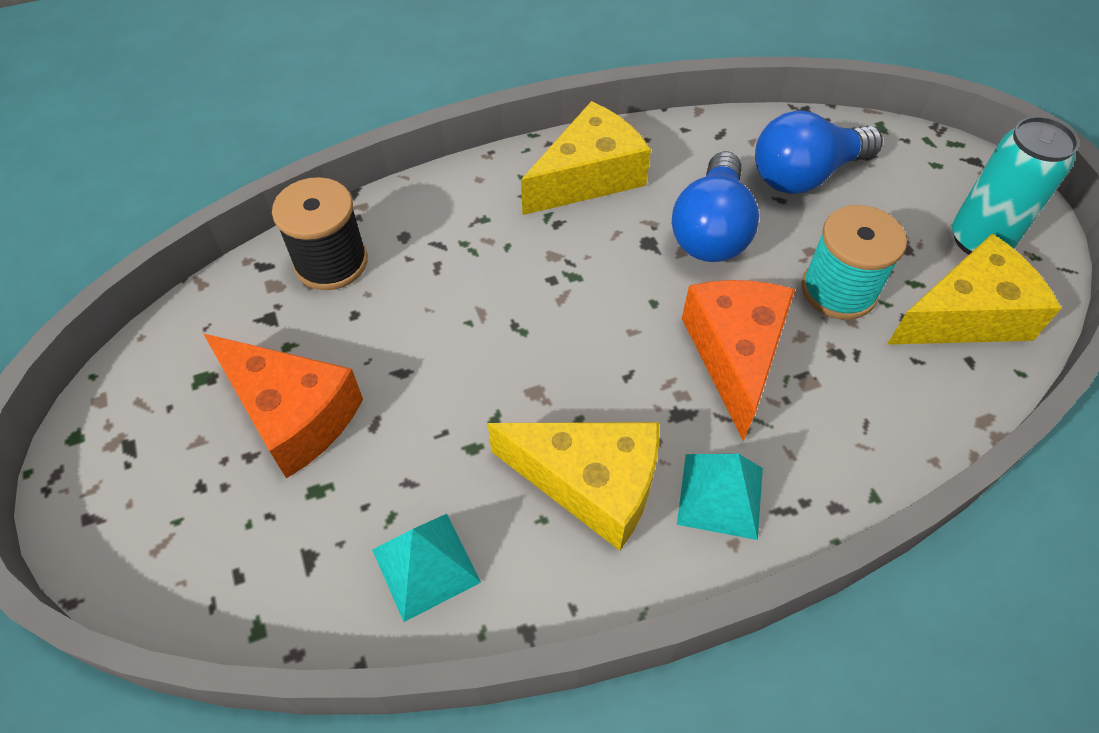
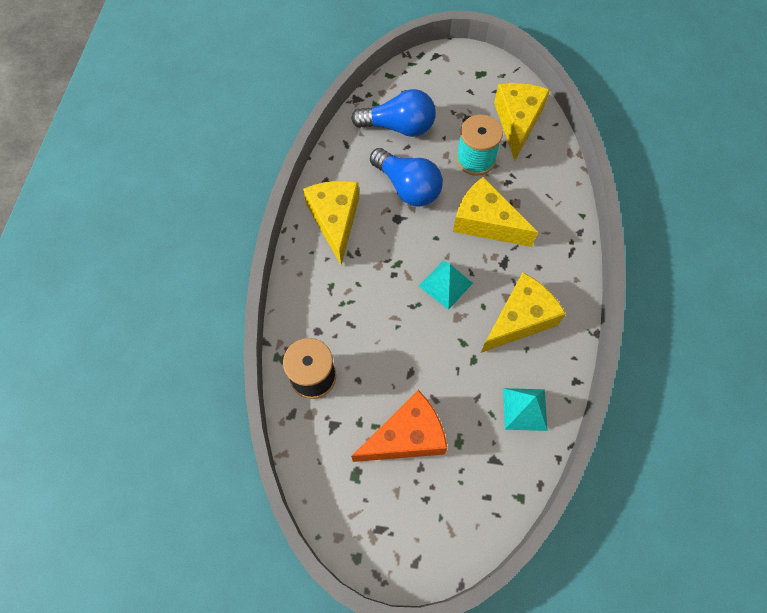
camera: 60 degrees left, 10 degrees up
(720, 495) = (552, 271): turquoise pyramid -> turquoise pyramid (445, 284)
(735, 355) = (486, 222): orange cheese -> yellow cheese
(805, 175) = (399, 127): blue light bulb -> blue light bulb turned 90 degrees counterclockwise
(979, 240) = (481, 88): turquoise can -> none

